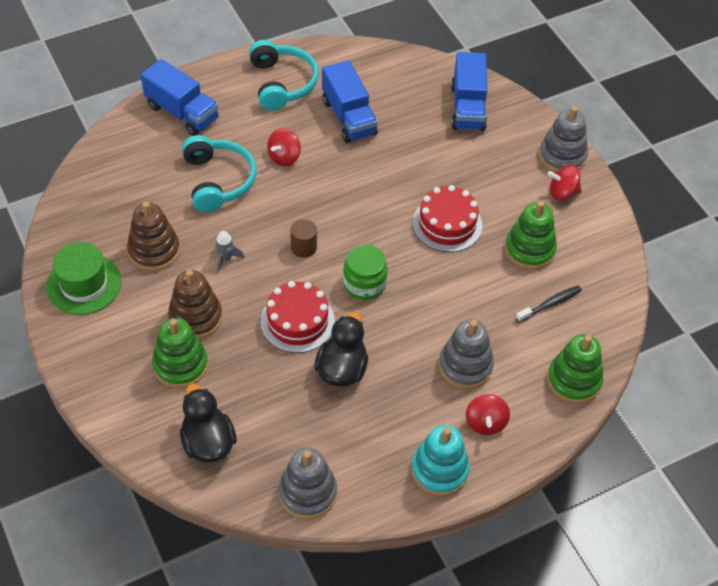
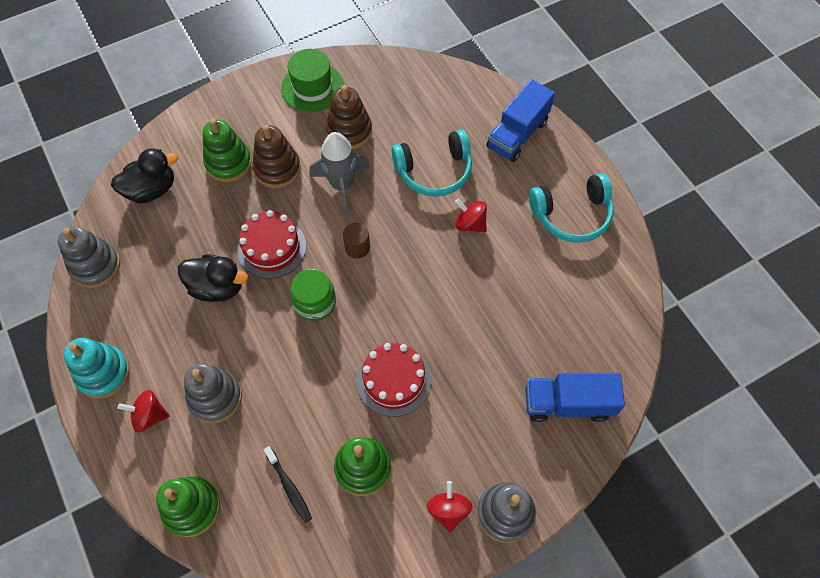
camera: 90 degrees right, 10 degrees up
(226, 259) = (342, 185): grey rocket -> grey rocket, size x2.06
(348, 117) = (533, 279): blue truck -> none

